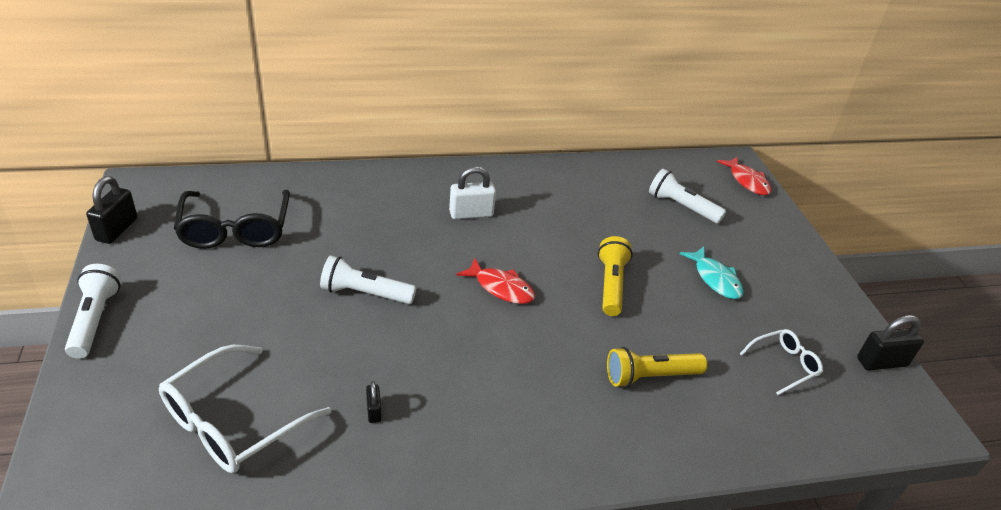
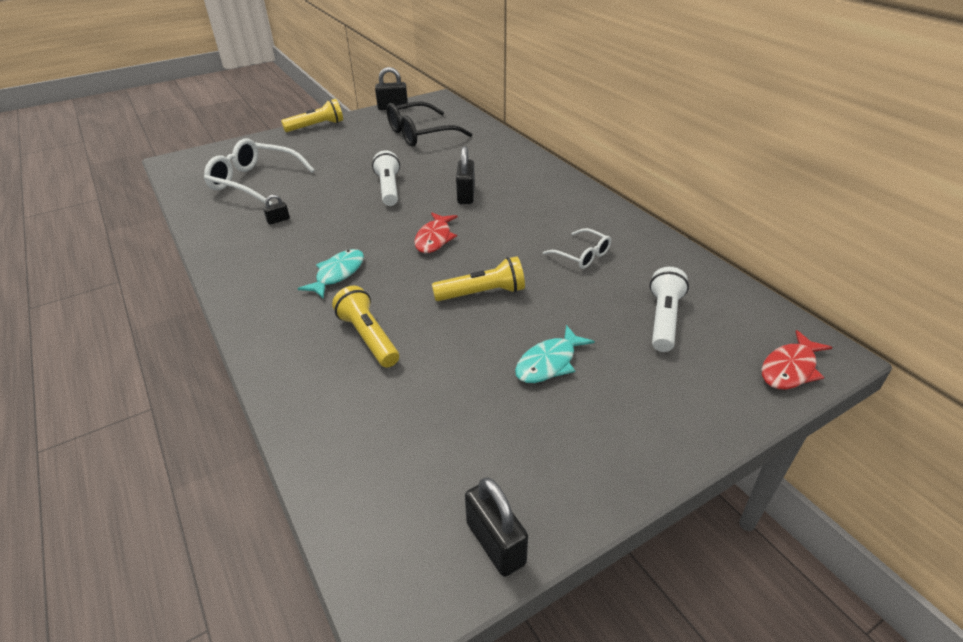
camera: 75 degrees right, 0 degrees up
(95, 319) = (316, 126): white flashlight -> yellow flashlight
(426, 241) = (466, 195): none -> black padlock
(471, 214) = (519, 205): white padlock -> none
(531, 377) = (338, 274): none -> turquoise fish
(784, 365) = (436, 436): white glasses -> white glasses (582, 255)

